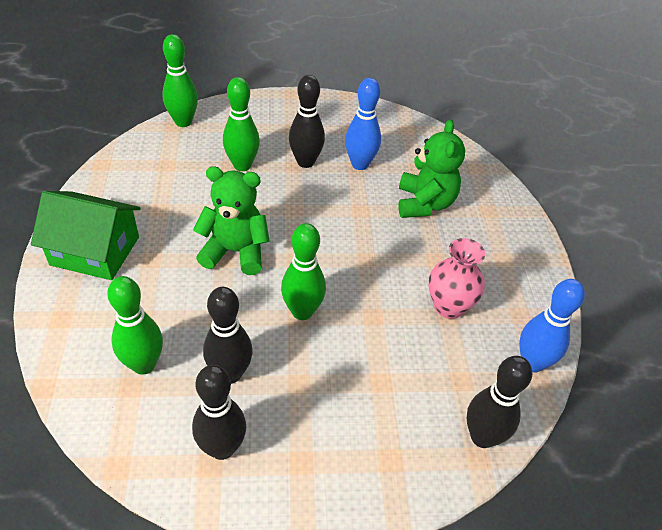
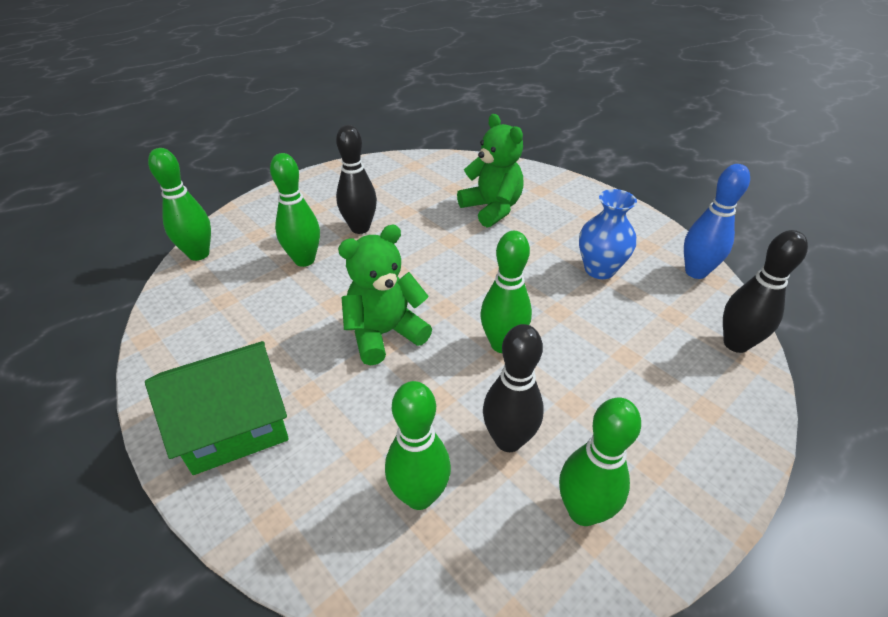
camera: 35 degrees left, 5 degrees down
(222, 448) = (583, 511): black bowling pin -> green bowling pin
(360, 164) = (408, 207): blue bowling pin -> none
(449, 307) = (599, 269): pink vase -> blue vase

